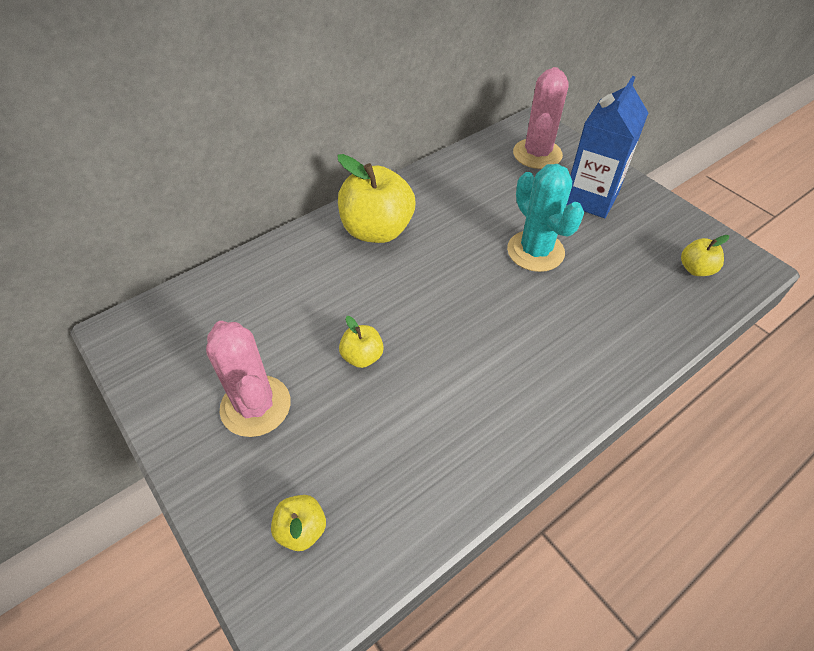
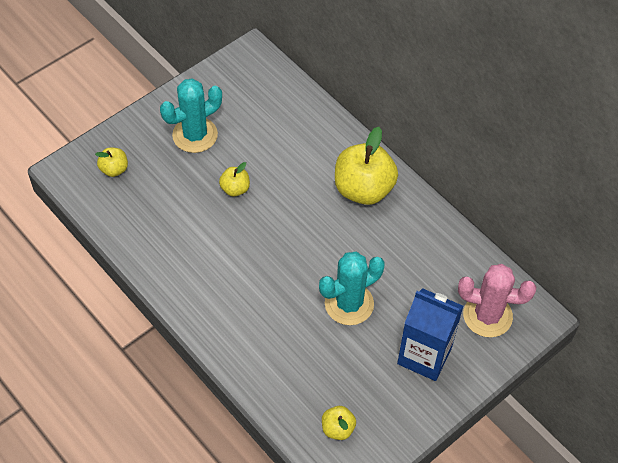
camera: 85 degrees right, 5 degrees up
(255, 406) = (195, 135): pink cactus -> turquoise cactus

